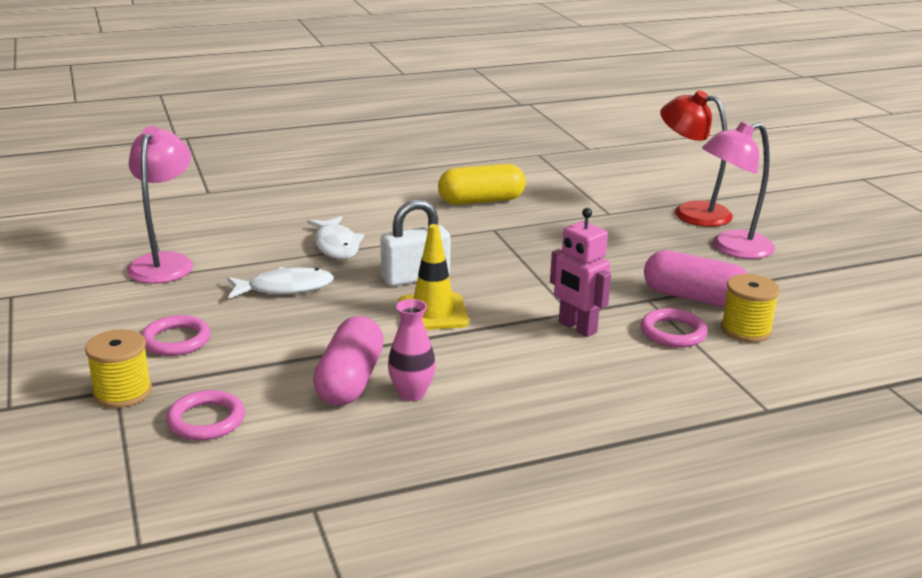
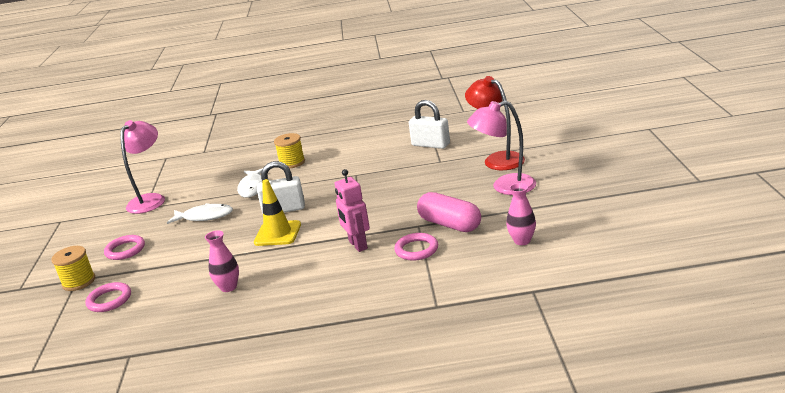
camera: 20 degrees right, 0 degrees up
(350, 380) = (200, 278): pink capsule -> none
(481, 201) = (362, 154): yellow capsule -> none
(577, 191) = (430, 145): none -> white padlock
(745, 330) = (466, 248): yellow spool -> yellow spool (292, 162)
(815, 319) = (522, 241): none -> pink vase

